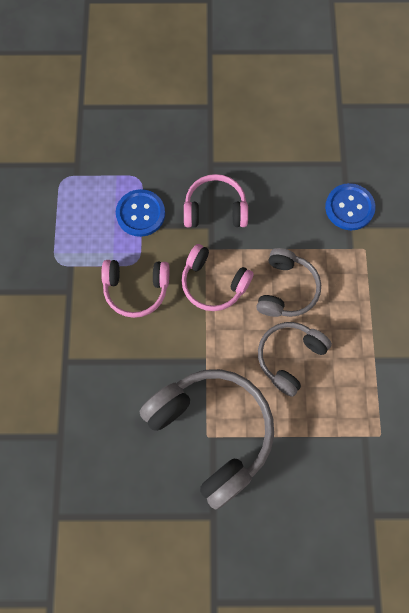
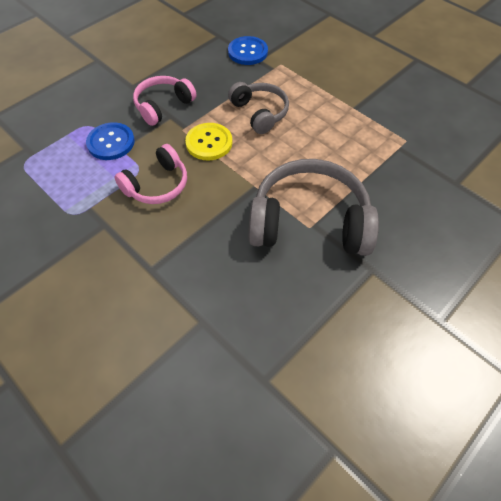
camera: 45 degrees left, 15 degrees down
(213, 283) = (209, 143): pink headphones -> yellow button
(289, 357) = (306, 144): grey headphones -> none

